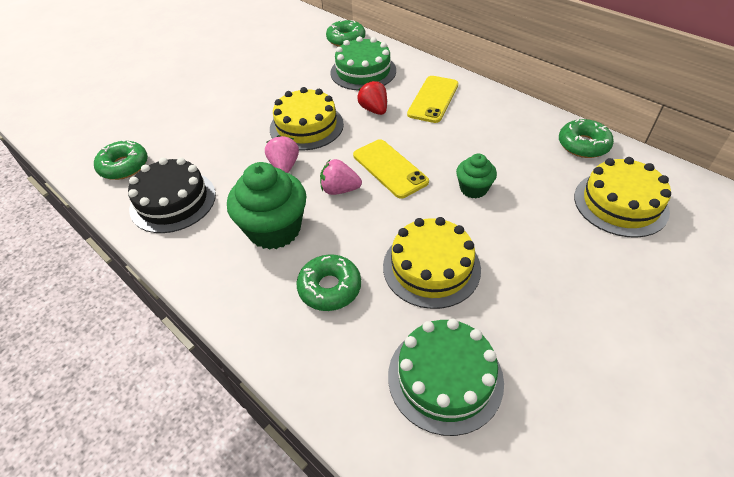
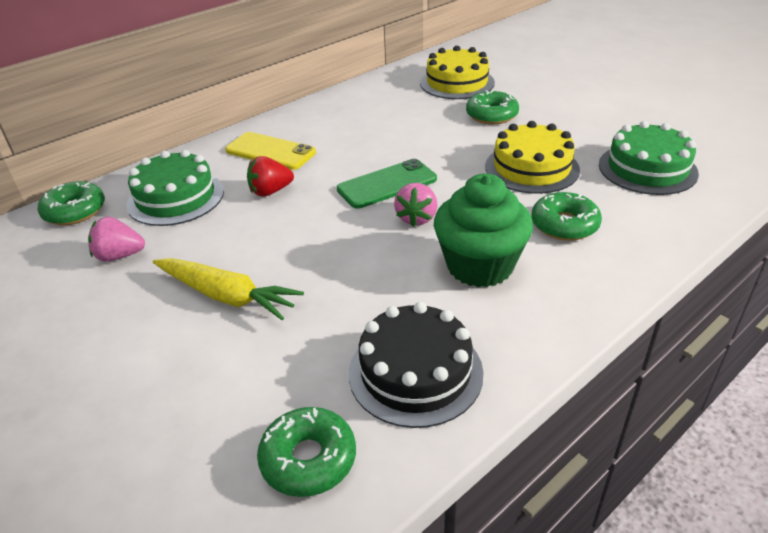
camera: 85 degrees left, 10 degrees down
(256, 114) = (227, 296): none -> yellow carrot
(284, 166) = (362, 262): pink strawberry -> pink strawberry (119, 256)
(306, 126) = (281, 245): yellow cake -> none
(390, 168) = (387, 184): yellow phone -> green phone
(473, 189) = (429, 140): green cupcake -> none
(583, 145) = (380, 86): green donut -> green donut (491, 115)

